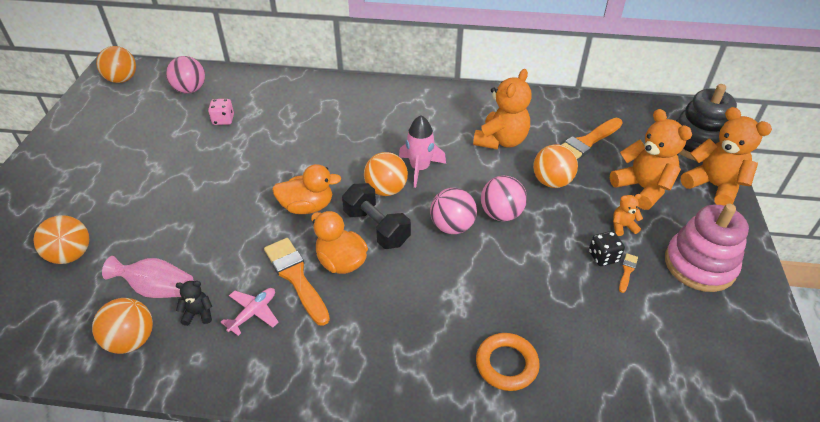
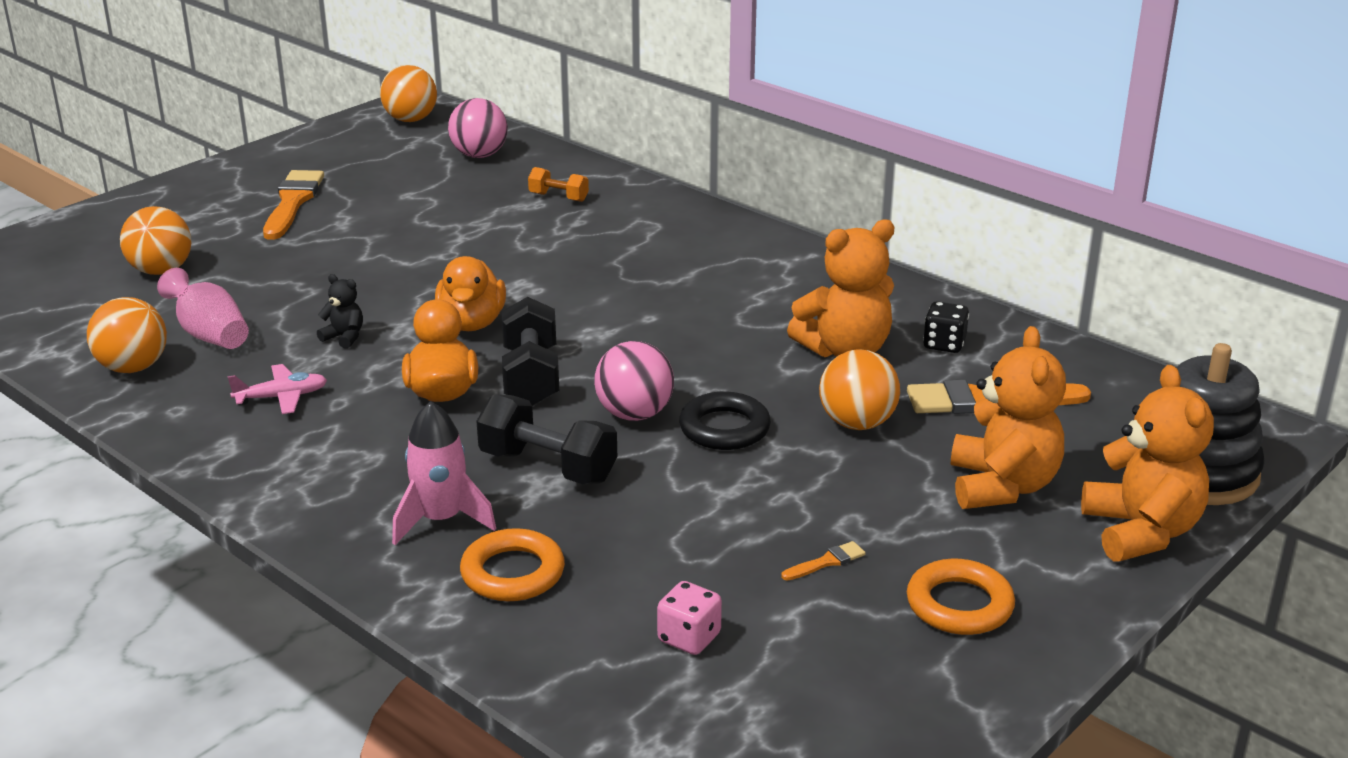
camera: 35 degrees right, 15 degrees down
(198, 314) = (224, 373): black teddy bear -> black teddy bear (344, 337)
(223, 120) = (481, 200): pink dice -> pink dice (689, 638)
(265, 102) = (558, 197): none -> orange dumbbell
(296, 277) = (370, 385): orange brush -> orange brush (292, 202)
(307, 206) = (472, 323): orange duck -> orange duck turned 60 degrees clockwise
(386, 189) = (597, 343): orange ball -> none
(420, 168) = (675, 338): pink rocket -> pink rocket (441, 520)
(448, 283) = (548, 467): none -> black dumbbell
(501, 214) = (724, 428): pink ball -> black ring
(603, 257) = (812, 532): black dice -> black dice (944, 344)
(622, 226) = (896, 514): orange teddy bear -> none
(699, 265) = (959, 605): pink stacking toy -> orange ring

